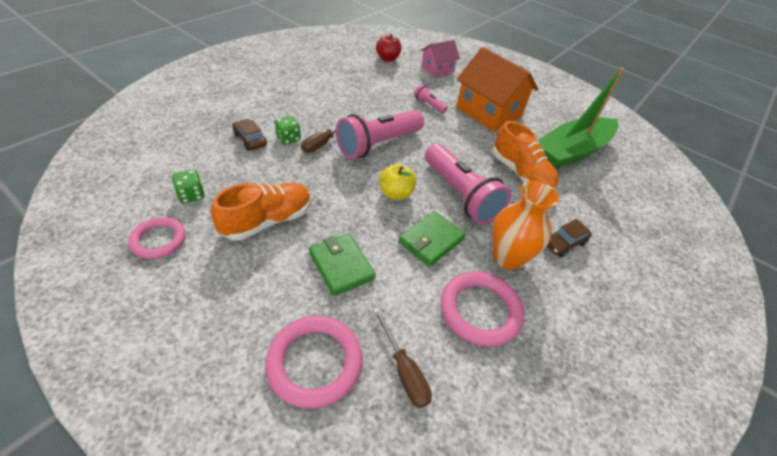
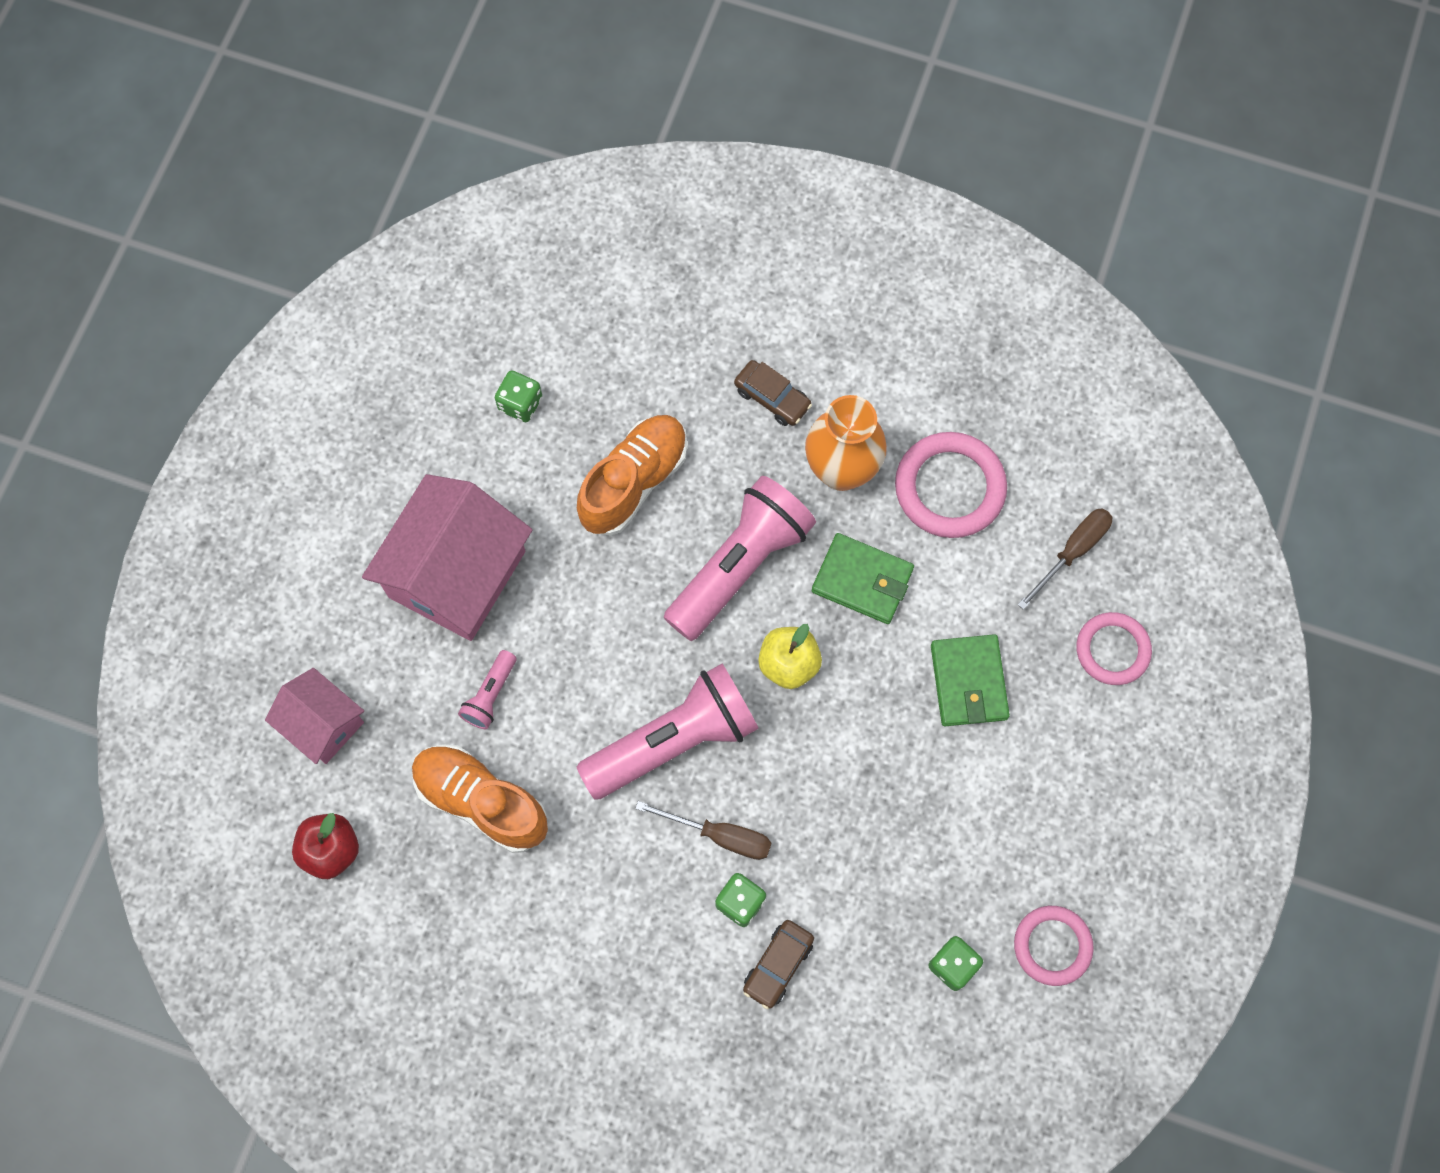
camera: 105 degrees left, 25 degrees up
(267, 221) = (943, 822): orange shoe -> orange shoe (481, 801)
(315, 362) = (1112, 650): pink ring -> pink ring, size x0.66
(341, 266) = (968, 682): green wallet -> green wallet turned 45 degrees counterclockwise
(378, 144) = (674, 741): pink flashlight -> pink flashlight turned 60 degrees counterclockwise
(488, 112) = (457, 574): orange house -> pink house
(572, 152) = (520, 404): green boat -> green dice

